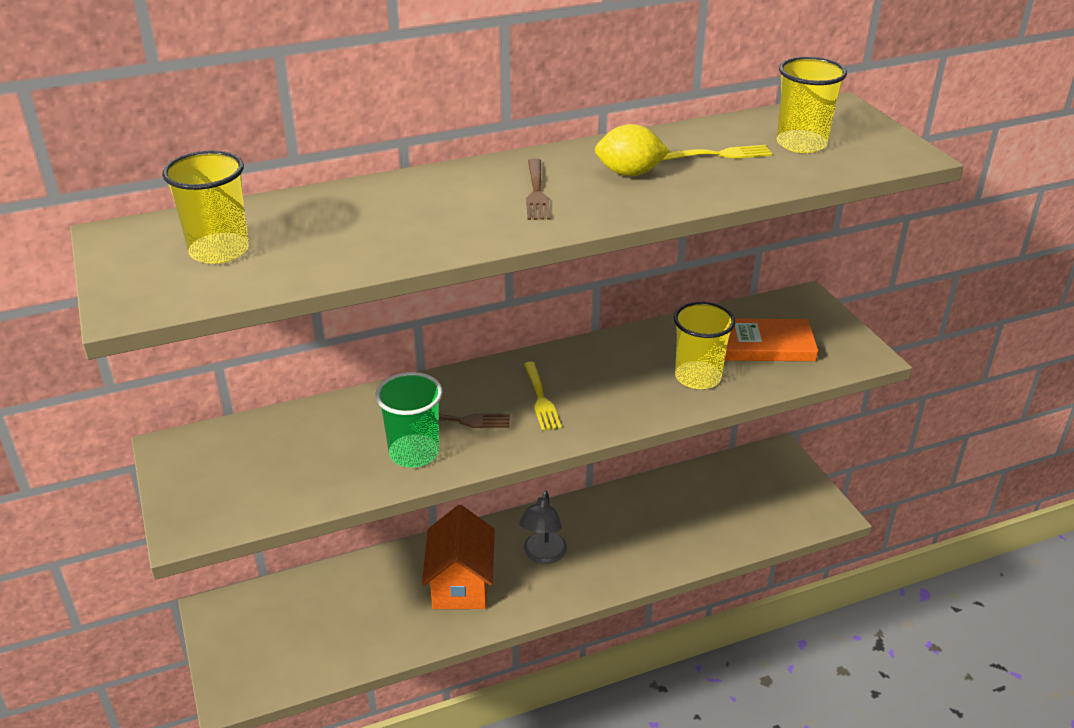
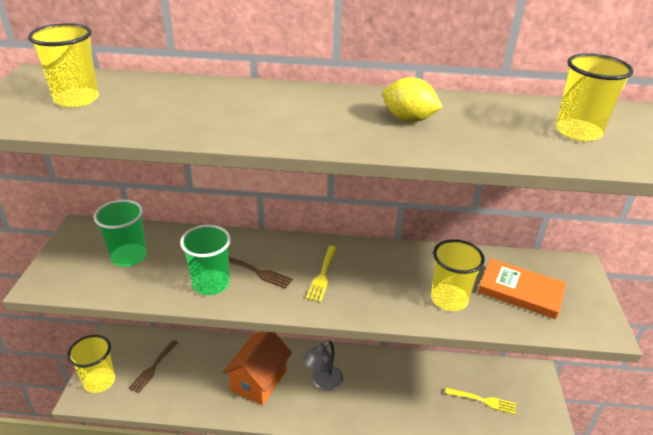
camera: 25 degrees right, 0 degrees up
(240, 669) = (99, 381): none -> yellow cup
(276, 458) = (129, 256): none -> green cup
(536, 192) = (323, 115): brown fork -> brown fork (153, 368)
(719, 154) = (496, 123): yellow fork -> yellow fork (483, 401)

